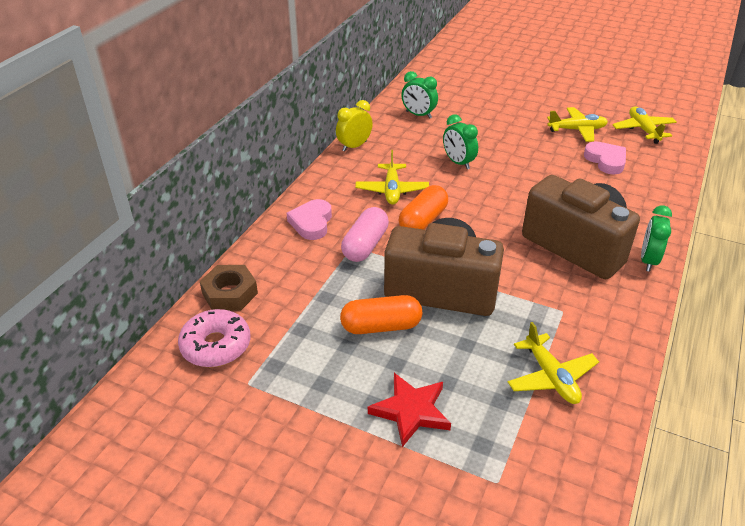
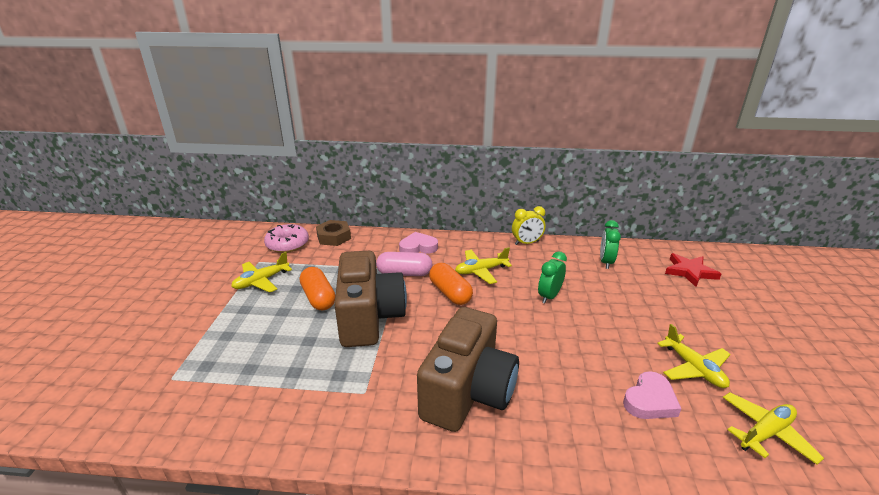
camera: 70 degrees right, 10 degrees down
(354, 146) = (527, 243): yellow clock -> yellow clock turned 135 degrees clockwise
(411, 411) = (238, 326): red star -> red star (689, 272)
(423, 221) = (450, 293): orange capsule -> orange capsule turned 45 degrees clockwise
(551, 377) = (278, 394): yellow plane -> yellow plane (261, 281)
(648, 260) = (473, 455): green clock -> none

